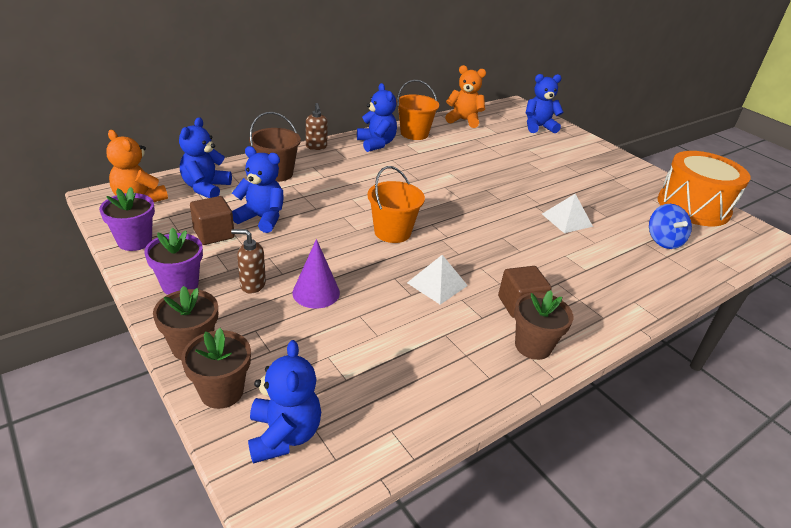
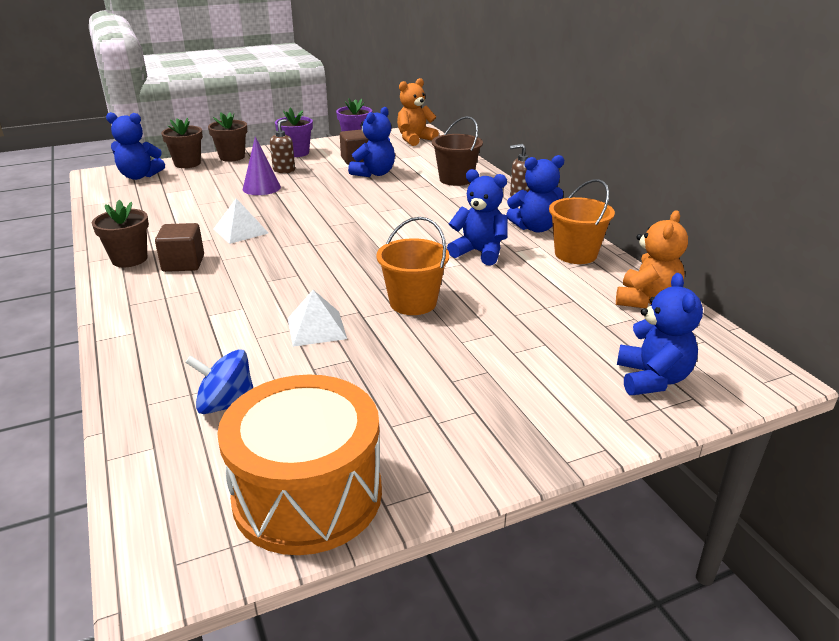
camera: 105 degrees right, 5 degrees down
(206, 188) = (430, 156): blue teddy bear -> blue teddy bear (479, 252)
(392, 232) = (332, 220): orange bucket -> orange bucket (413, 303)

